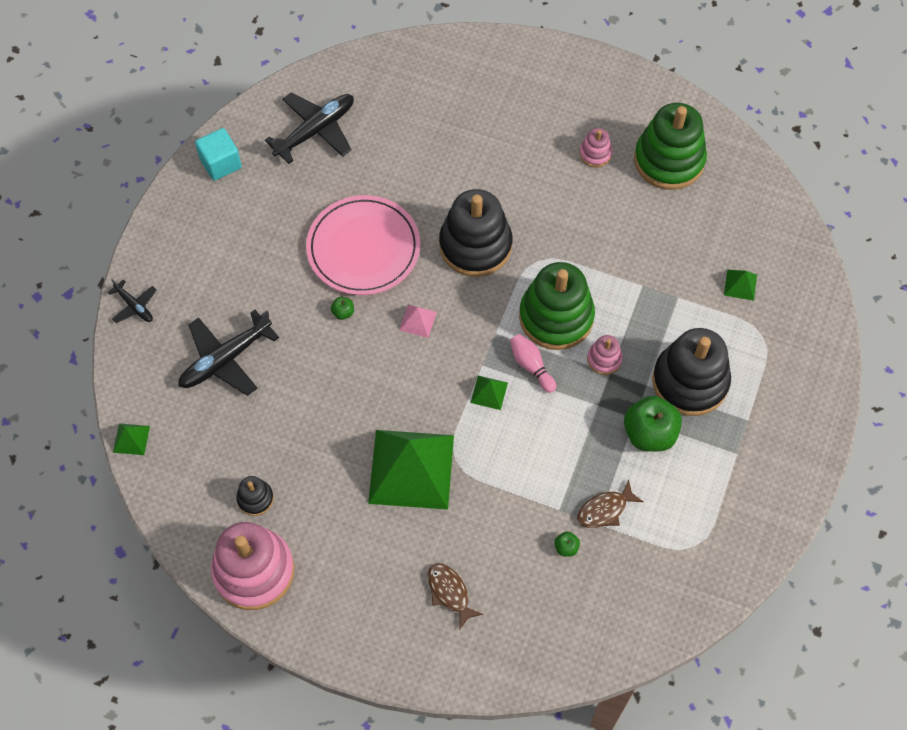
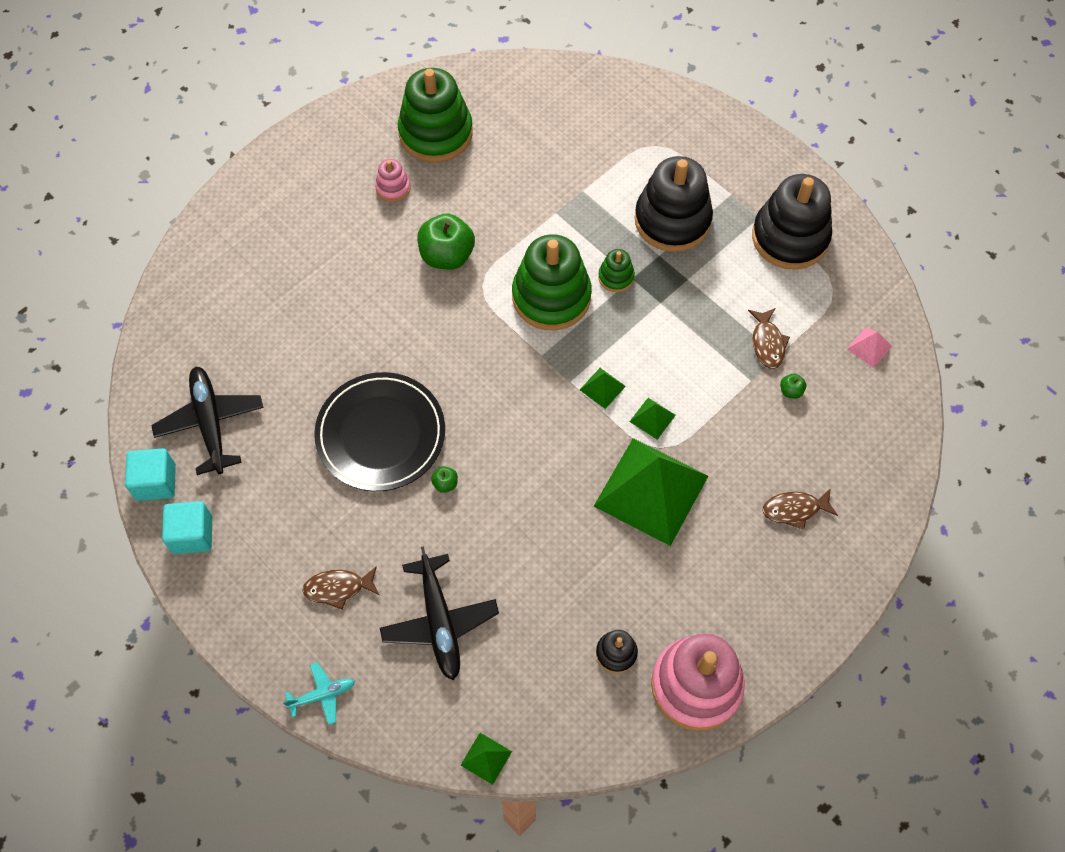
camera: 65 degrees left, 0 degrees up
(134, 306) = (322, 695): black plane -> turquoise plane
(222, 278) = (338, 588): none -> brown fish
(251, 120) = (156, 482): none -> turquoise cube
(363, 248) = (380, 434): pink plate -> black plate
(418, 321) = (492, 418): pink pyramid -> pink pyramid (869, 347)
(475, 245) = (435, 332): black stacking toy -> black stacking toy (790, 237)
(531, 366) = (592, 340): pink bowling pin -> none
(604, 359) = (616, 277): pink stacking toy -> green stacking toy
(649, 433) = (708, 274): green apple -> green apple (447, 255)
(740, 285) = (595, 138): green pyramid -> green pyramid (652, 418)

